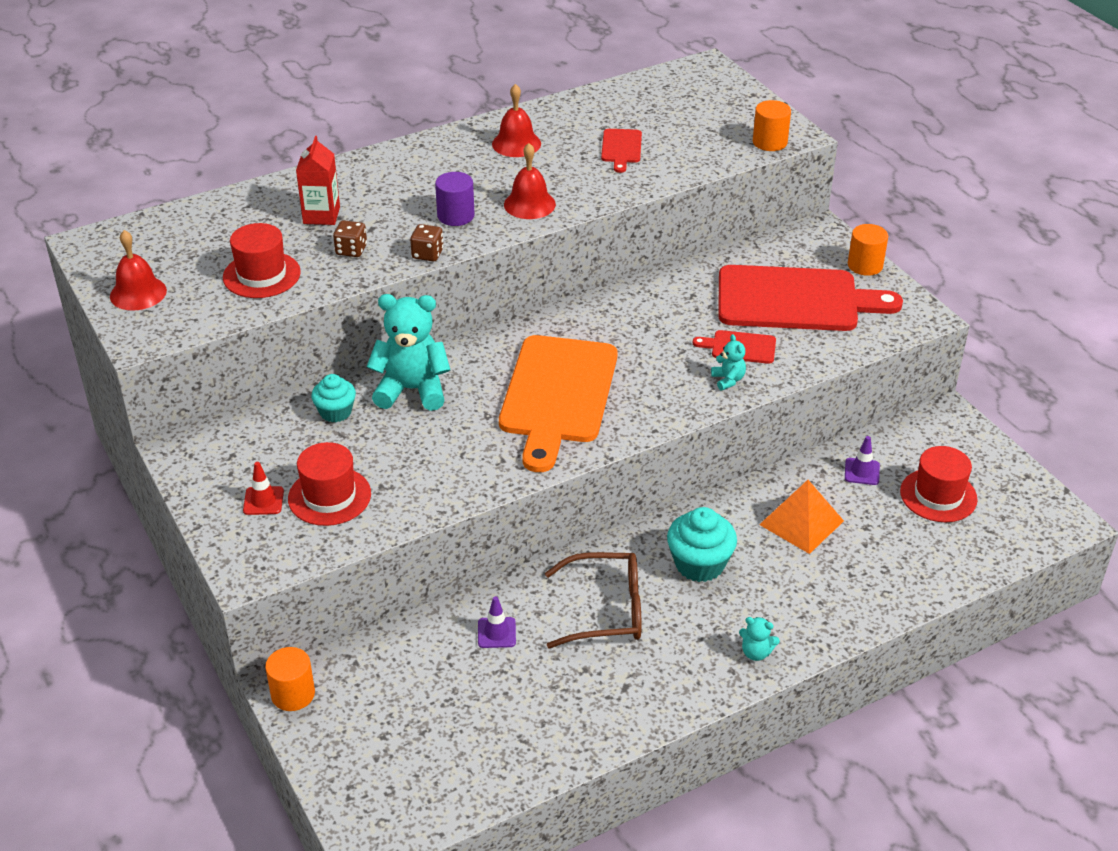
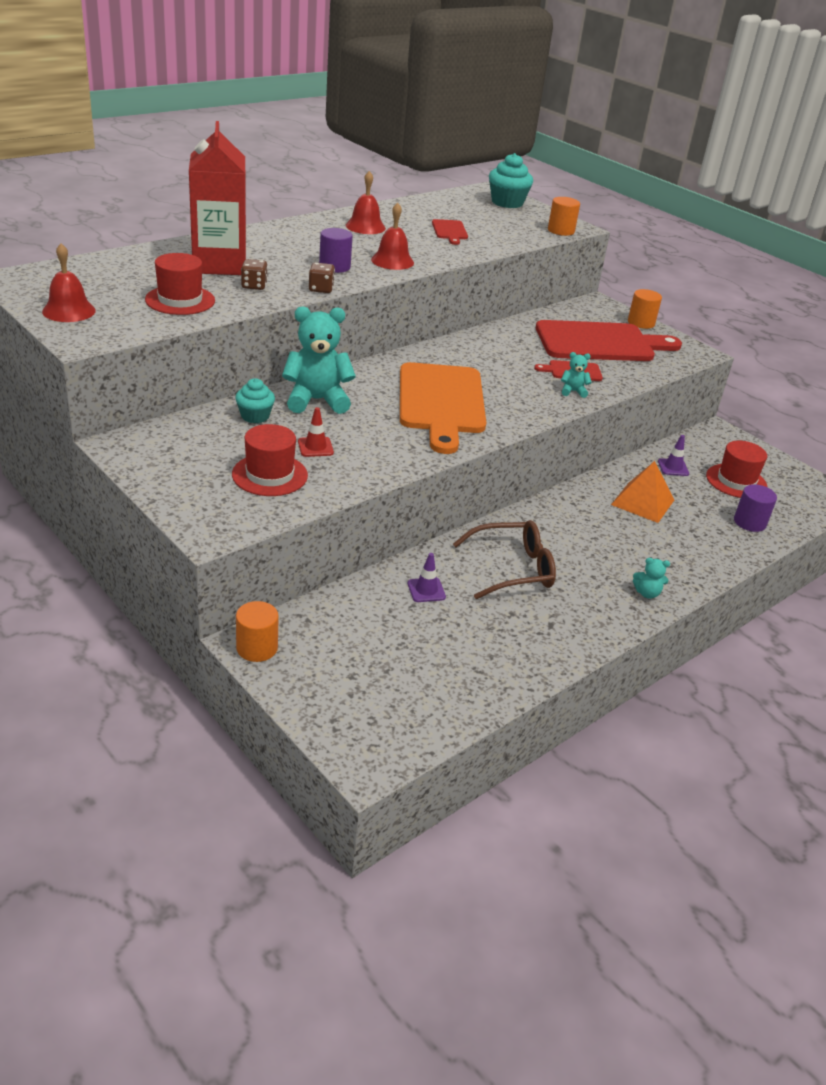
camera: 15 degrees left, 5 degrees down
(263, 501) = (209, 480): red traffic cone -> red traffic cone (315, 447)
(321, 215) = (219, 264): red carton -> red carton, size x1.85
(699, 564) = (575, 533): turquoise cupcake -> turquoise cupcake (507, 202)
(728, 380) = (573, 391): turquoise teddy bear -> turquoise teddy bear turned 60 degrees counterclockwise
(929, 558) = (749, 522): none -> purple cylinder

